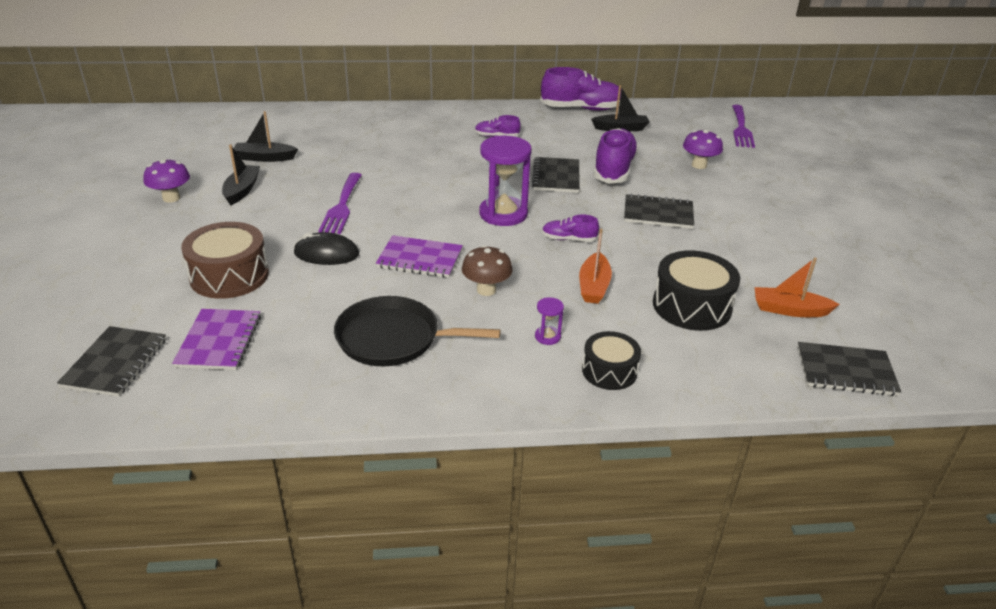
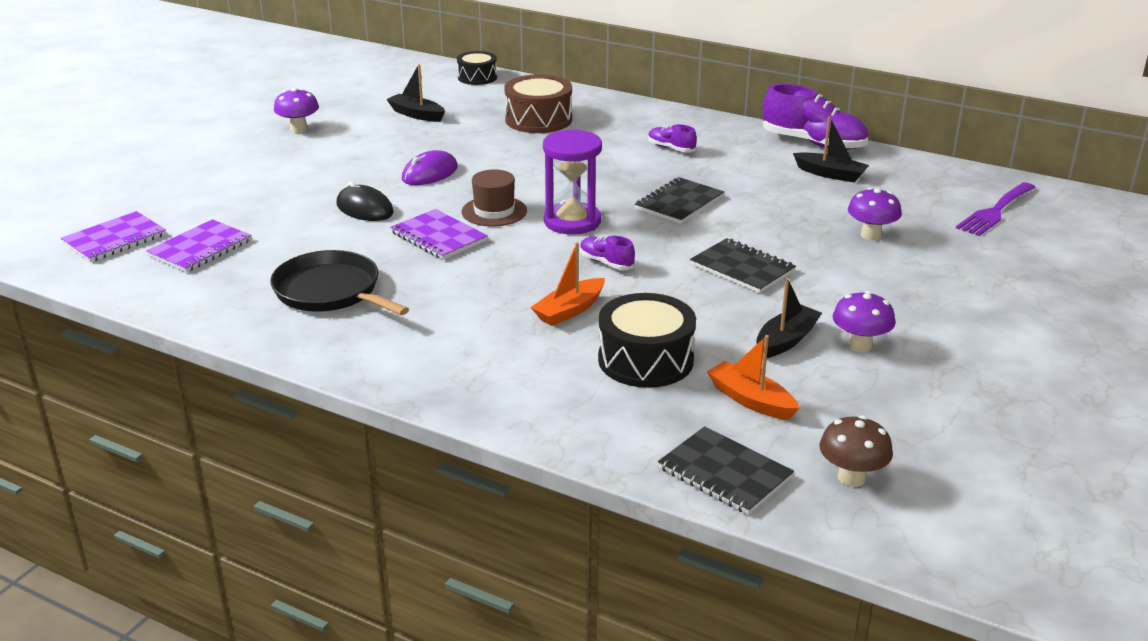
camera: 35 degrees right, 5 degrees down
(115, 363) = (114, 239): black notebook -> purple notebook
(229, 276) = (267, 203): brown drum -> brown drum (538, 120)
(242, 190) = (362, 137): black boat -> black boat (786, 340)
(342, 206) = (430, 173): purple fork -> purple mouse
(435, 223) = (494, 211): none -> brown hat
(486, 290) = (462, 280): brown mushroom -> brown mushroom (851, 478)
(547, 337) = (463, 336): purple hourglass -> none
(609, 371) = (479, 382): black drum -> black drum (477, 77)
(614, 170) = (756, 213): purple shoe -> none
(793, 245) = (860, 345): none -> purple mushroom

